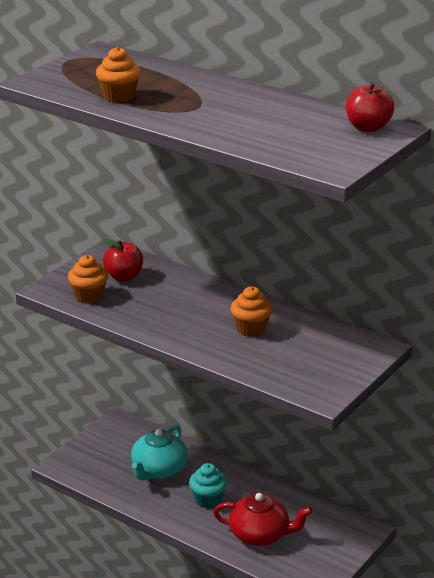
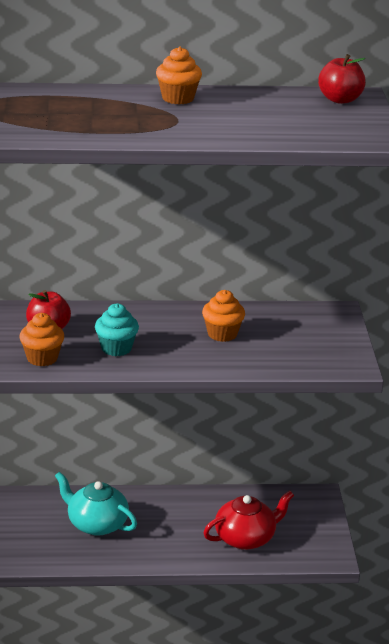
camera: 40 degrees left, 0 degrees up
(119, 96) = (93, 128): orange cupcake -> orange cupcake (178, 98)
(158, 470) = (96, 524): turquoise teapot -> turquoise teapot turned 135 degrees clockwise
(208, 500) = (169, 529): turquoise cupcake -> turquoise cupcake (116, 348)

